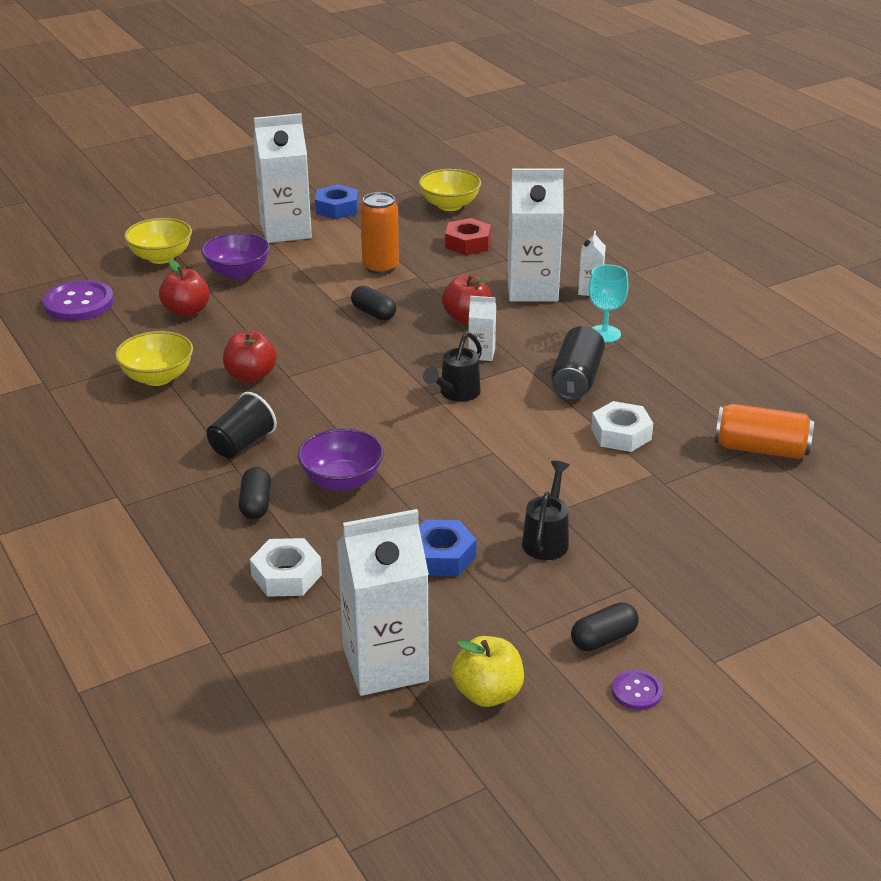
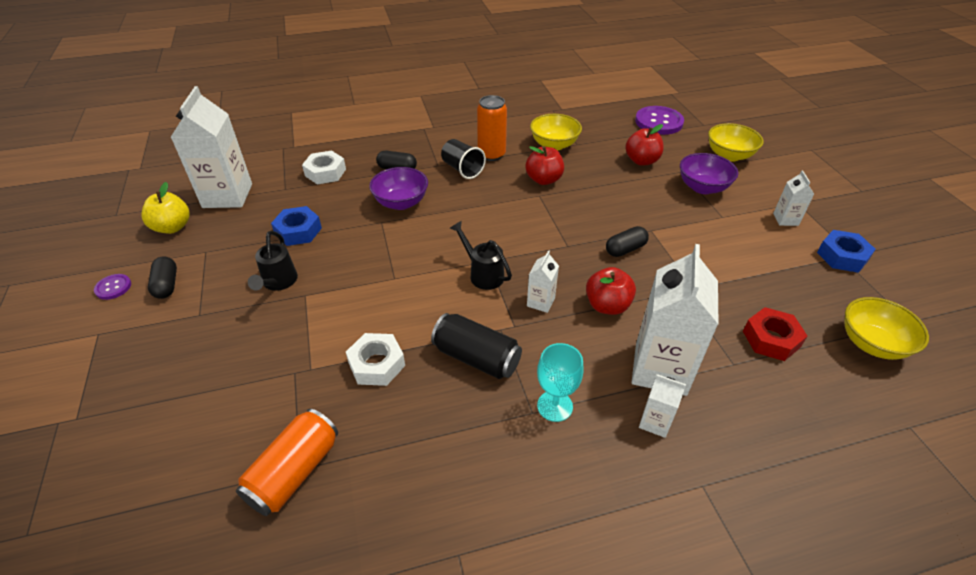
camera: 105 degrees right, 10 degrees up
(285, 231) = (785, 219): white carton -> white carton, size x0.47
(380, 267) = (713, 266): orange can -> orange can (491, 154)
(547, 539) = (278, 283): black watering can -> black watering can turned 60 degrees clockwise

